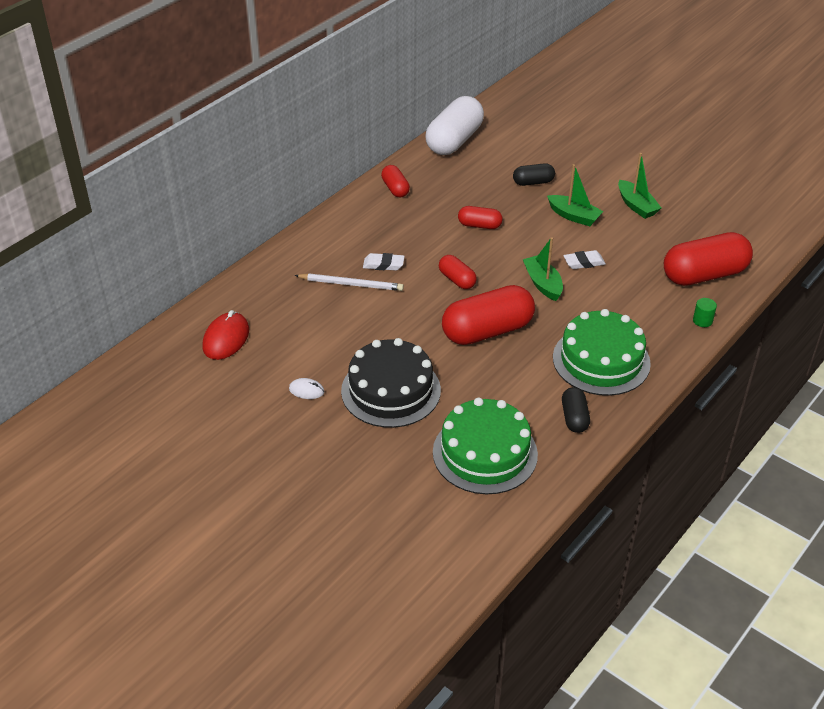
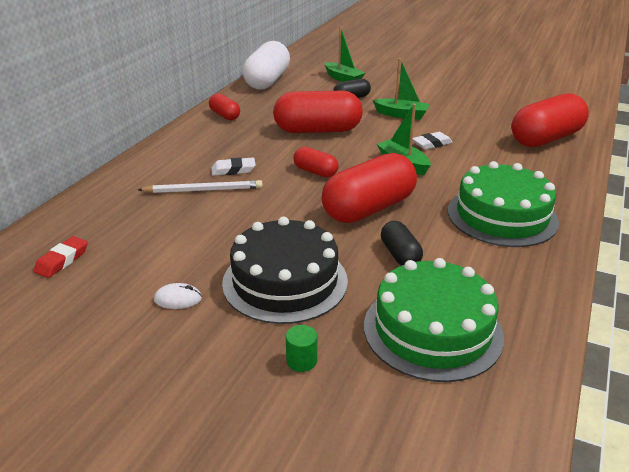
camera: 15 degrees left, 10 degrees down
(226, 339) = (62, 260): red mouse -> red eraser
(479, 225) = (318, 130): red capsule -> red capsule, size x1.98
(574, 418) = (512, 273): black capsule -> black capsule (400, 255)
(636, 206) = (451, 102): green boat -> green boat (343, 79)
(702, 321) = (572, 171): green cylinder -> green cylinder (301, 361)

